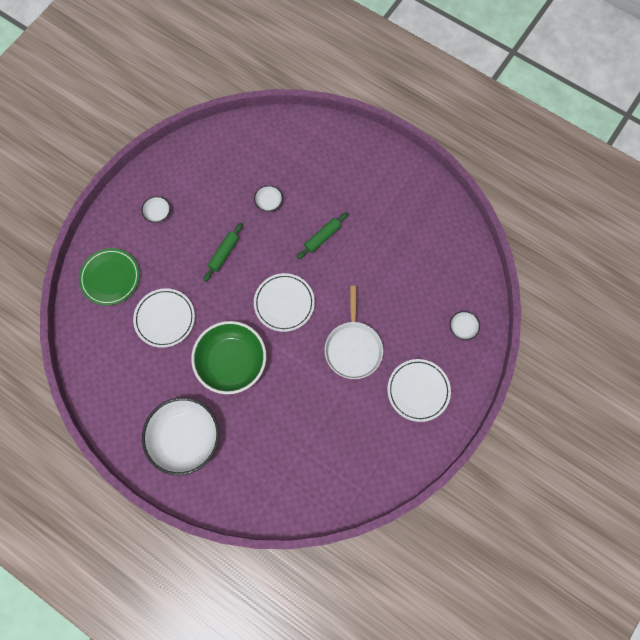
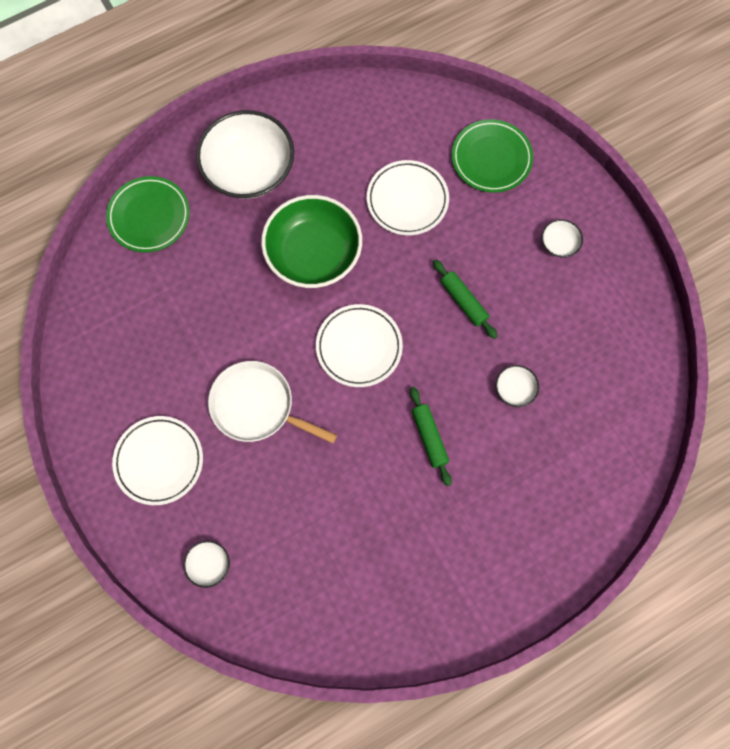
camera: 115 degrees right, 0 degrees up
(253, 491) = (149, 216): none -> green plate

